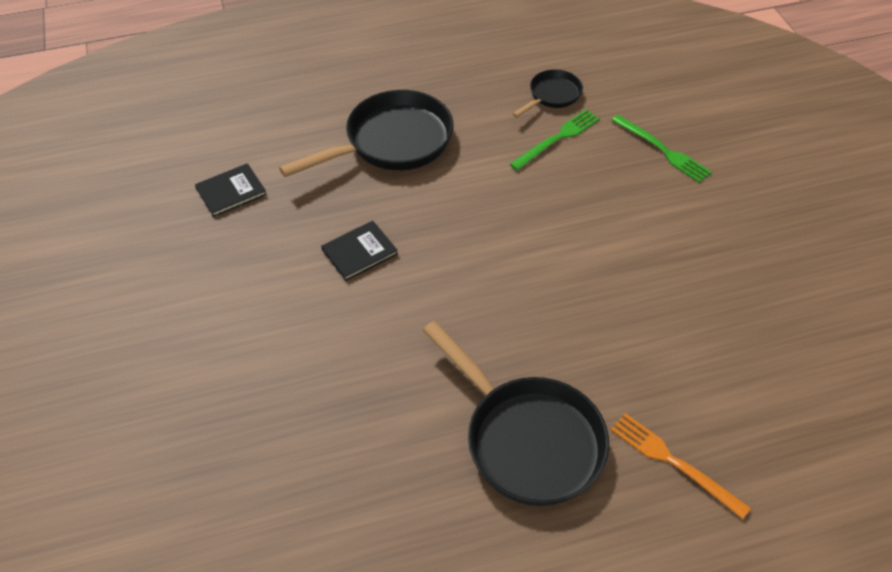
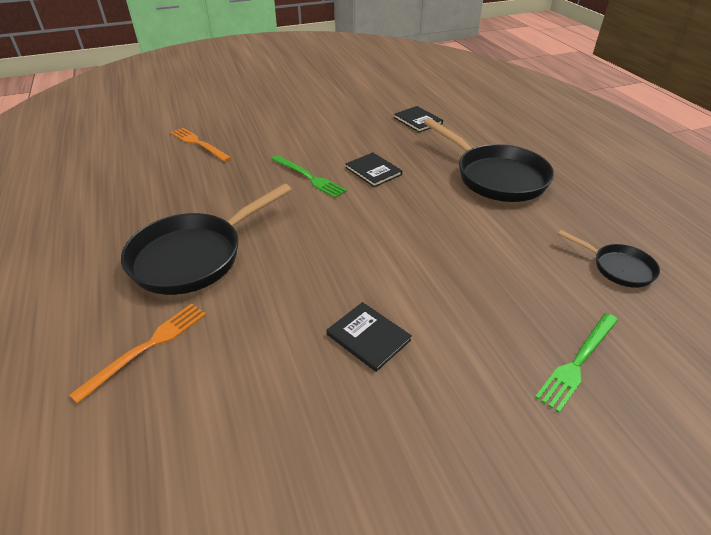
camera: 85 degrees right, 10 degrees down
(231, 475) = (199, 144): none -> orange fork
(557, 138) = (551, 272): green fork -> green fork (309, 177)
(647, 278) = (368, 337): none -> black book

